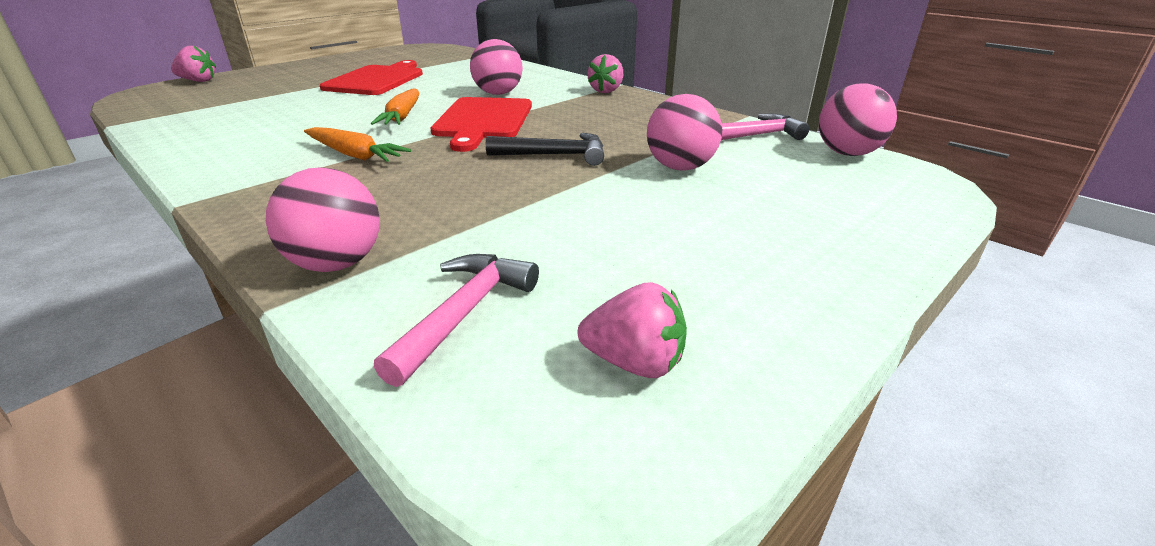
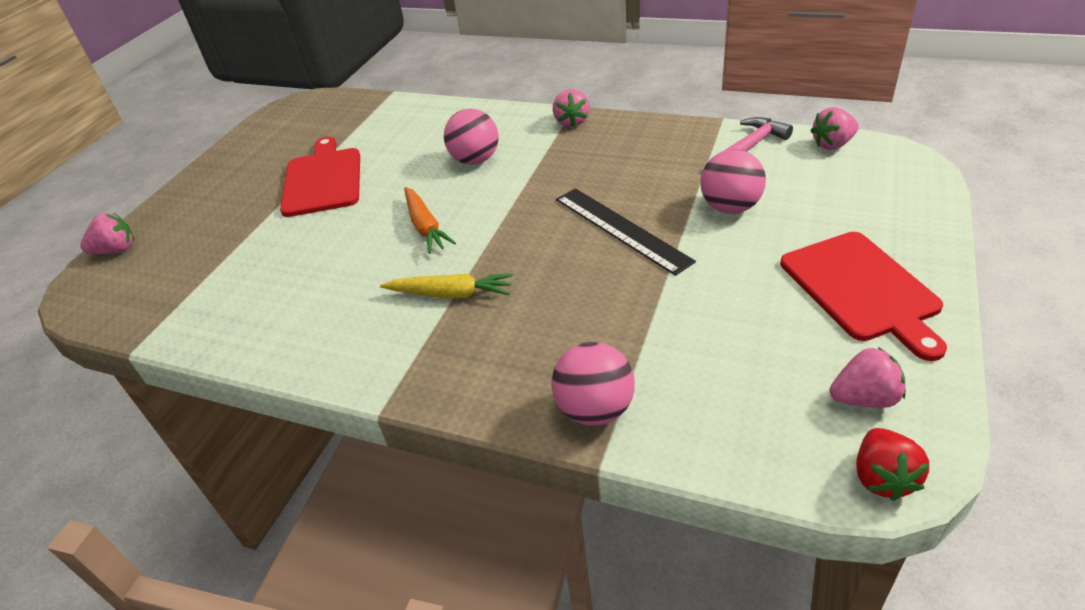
camera: 20 degrees left, 10 degrees up
(354, 155) = (451, 294): orange carrot -> yellow carrot
(464, 314) = (731, 409): pink hammer -> none
(483, 120) = (509, 205): red cutting board -> red cutting board (862, 289)
(551, 460) = (882, 478): none -> red strawberry
(554, 155) = (621, 229): black hammer -> black ruler
(847, 153) = (832, 144): pink ball -> pink strawberry

